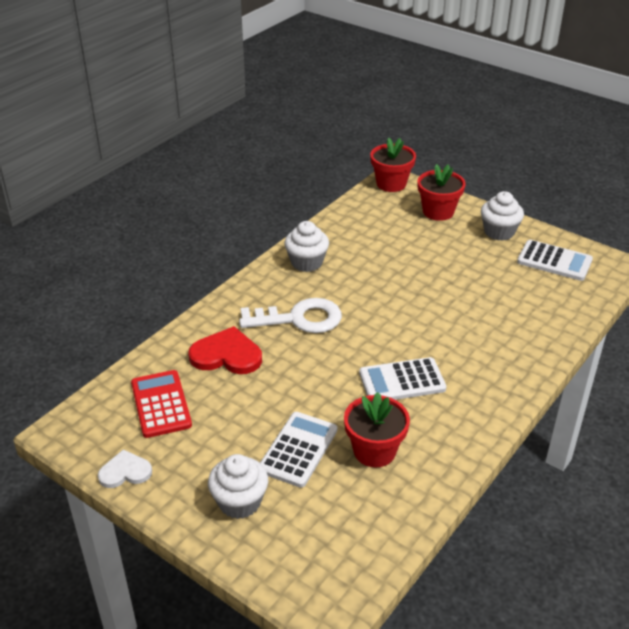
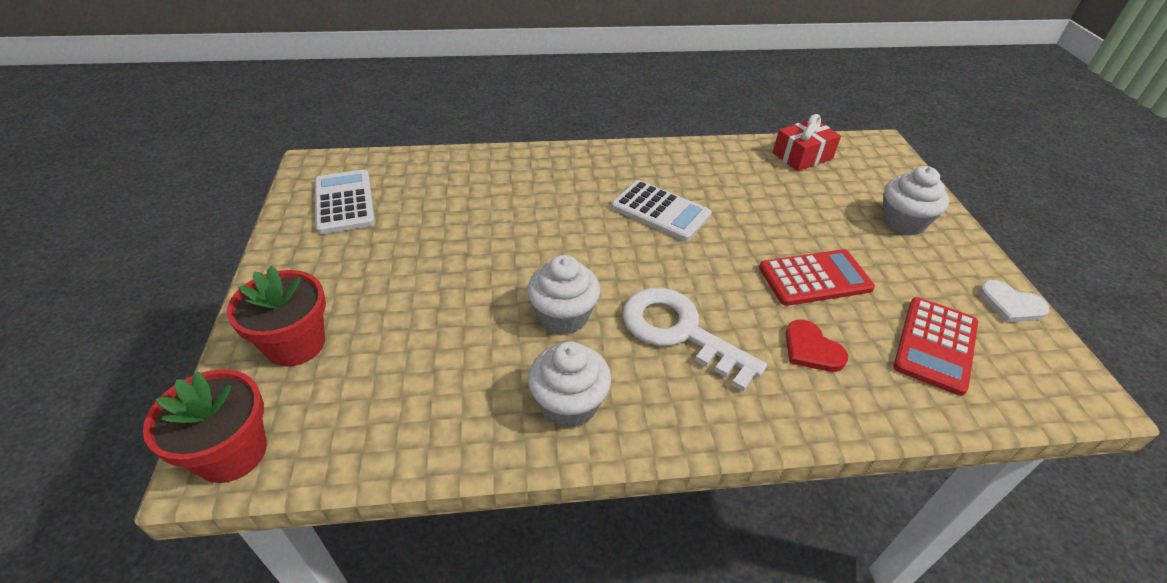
camera: 135 degrees left, 5 degrees up
(226, 355) = (811, 349): red heart -> red heart, size x0.63
(261, 401) = (814, 278): none -> red calculator
(298, 449) = (816, 223): white calculator -> none
(374, 451) = (752, 187): red flower pot -> none
(377, 524) = (802, 156): none -> red gift
(499, 232) = (309, 265): white cupcake -> white cupcake (563, 316)

